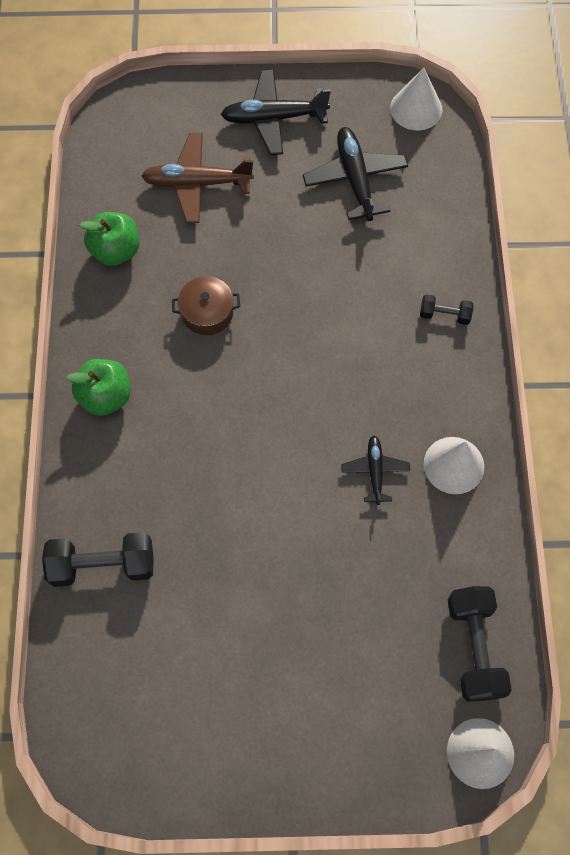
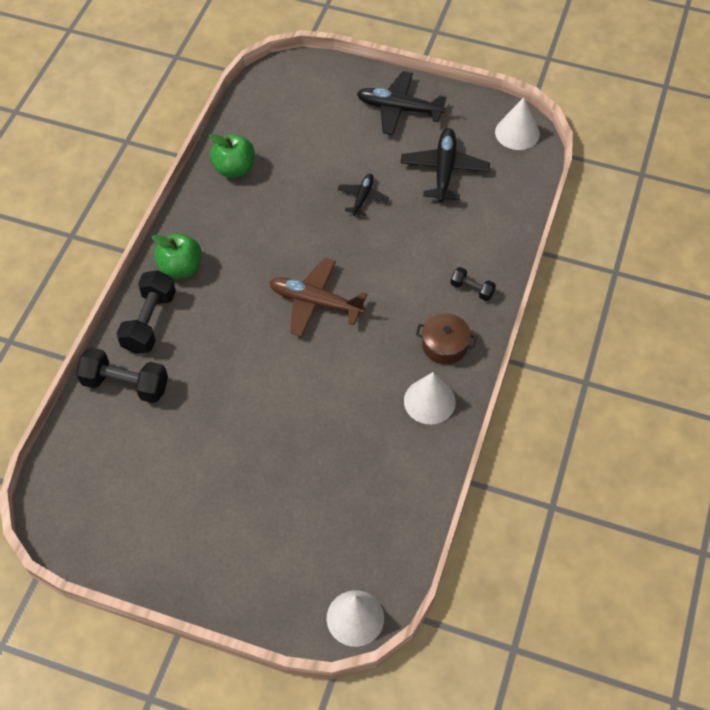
camera: 20 degrees right, 10 degrees down
(196, 183) = (318, 138): brown plane -> brown plane (315, 302)
(207, 313) = (284, 232): brown pot -> brown pot (444, 345)
(375, 471) = (364, 385): black plane -> black plane (362, 197)
(474, 647) = (385, 539): black dumbbell -> black dumbbell (149, 322)

